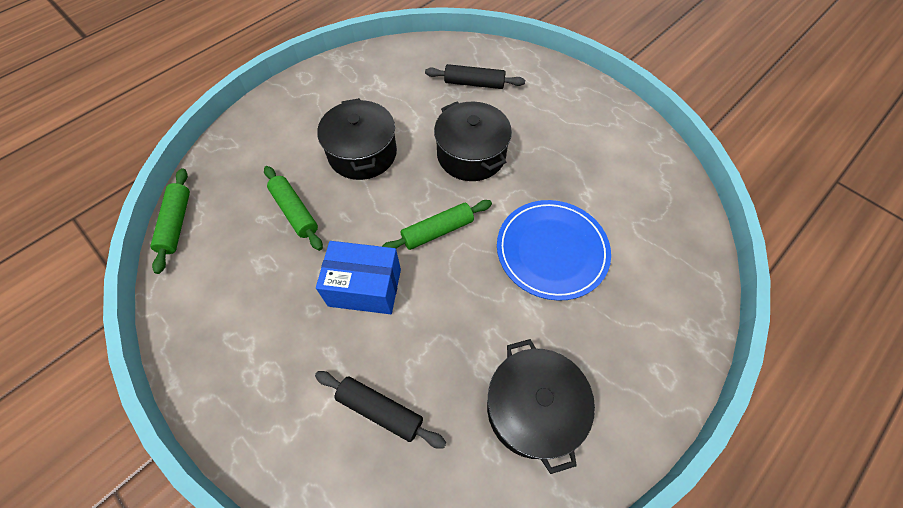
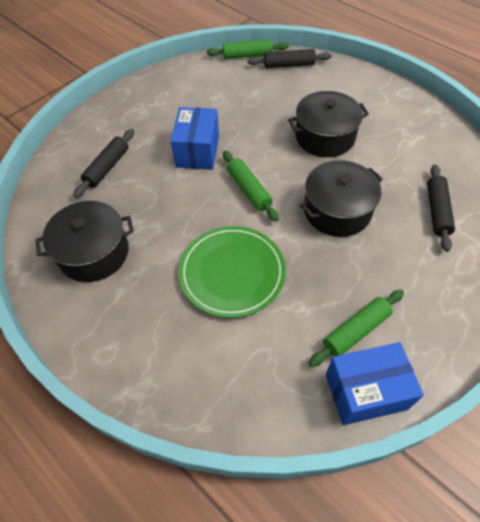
camera: 90 degrees right, 5 degrees down
(217, 176) = (289, 65): none -> black rolling pin
(295, 212) = (261, 107): green rolling pin -> green rolling pin (356, 331)
(552, 251) = (232, 272): blue plate -> green plate
(657, 158) = (366, 391): none -> blue box

